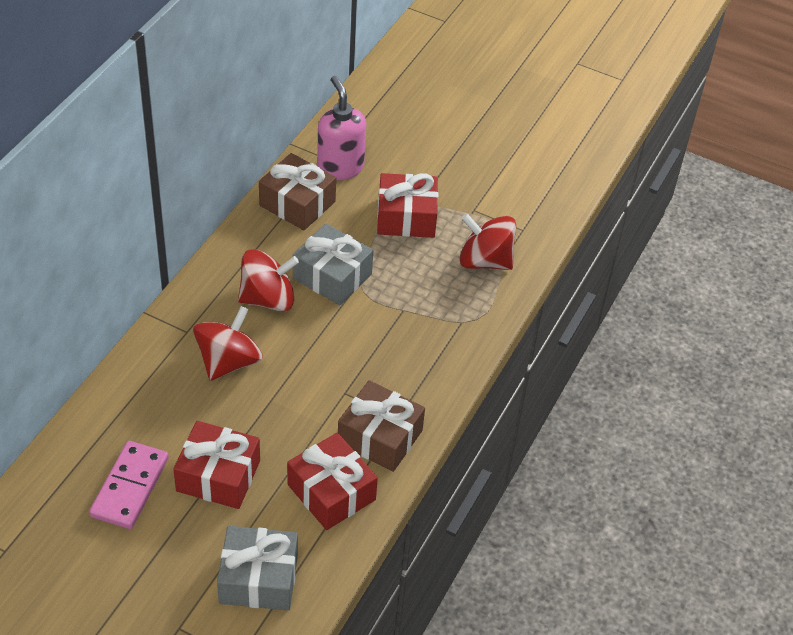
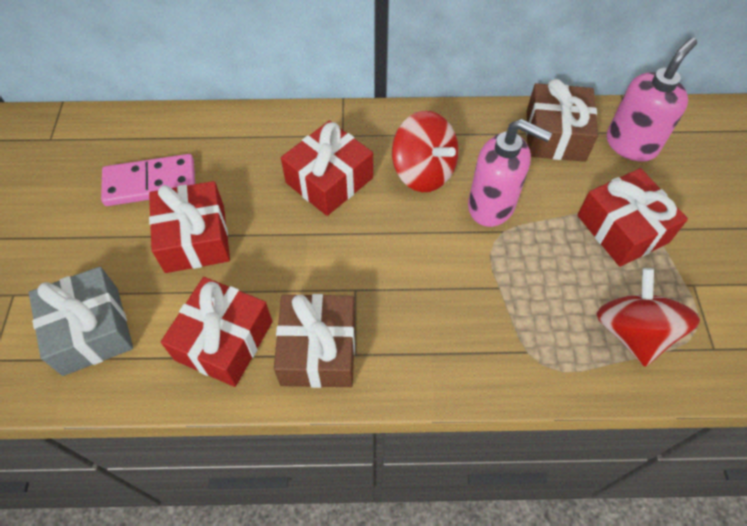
camera: 65 degrees right, 10 degrees up
(228, 362) = (329, 180): red spinning top -> red gift
(332, 276) = (492, 206): grey gift -> pink soap dispenser

